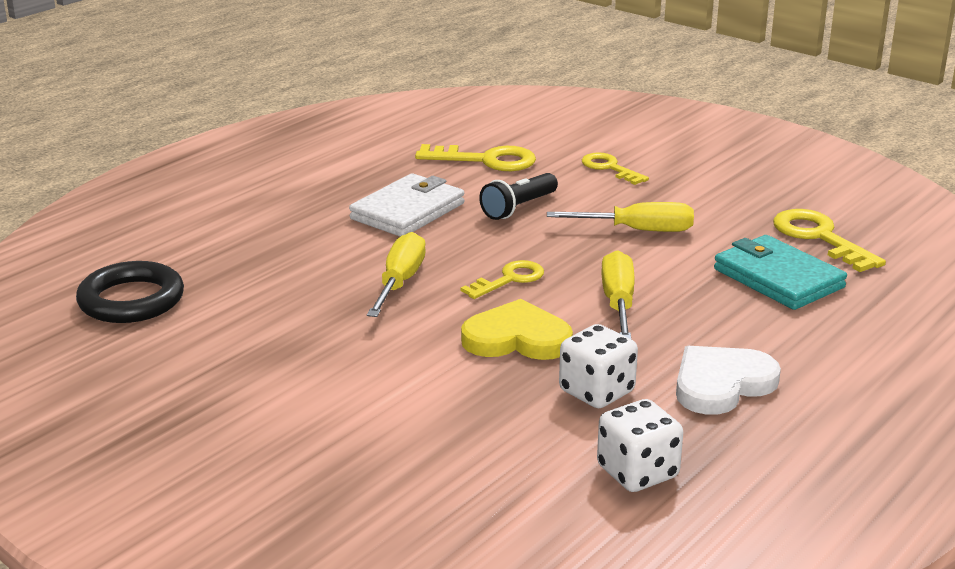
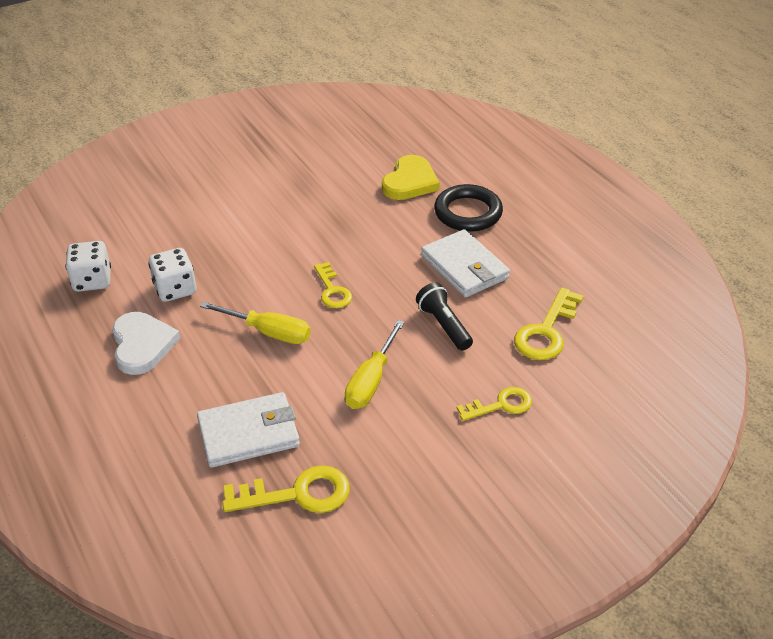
camera: 110 degrees right, 15 degrees up
(131, 300) = (394, 142): black ring -> black ring (468, 213)
(400, 282) = (357, 242): yellow screwdriver -> none
(517, 338) = (255, 274): yellow heart -> yellow heart (410, 182)
(778, 278) = (249, 433): turquoise wallet -> white wallet

